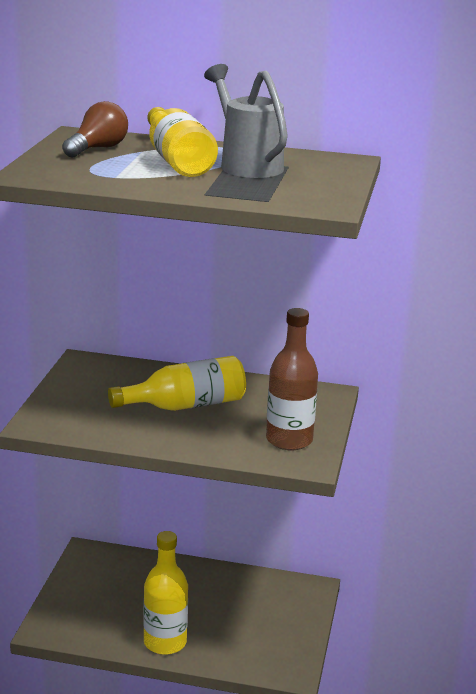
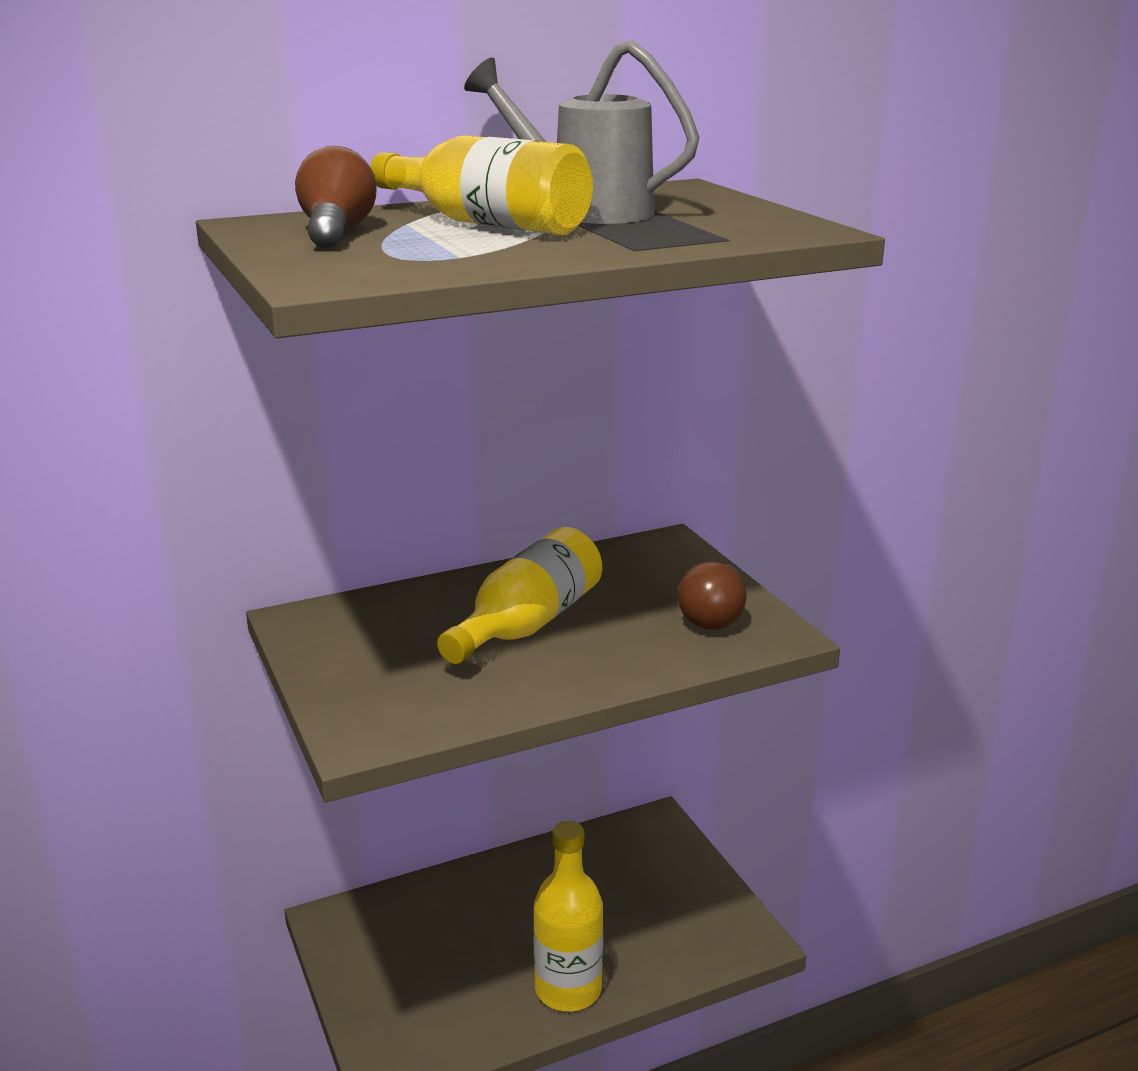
camera: 35 degrees left, 0 degrees up
(289, 440) = (713, 616): brown bottle -> brown light bulb

